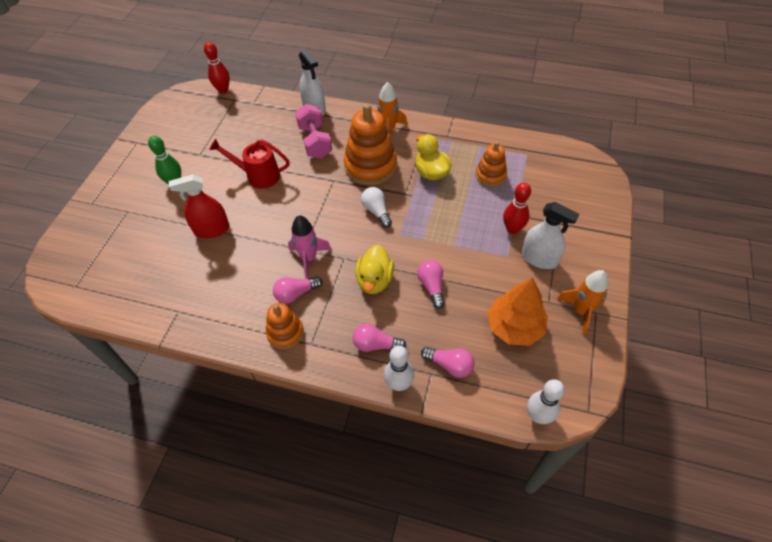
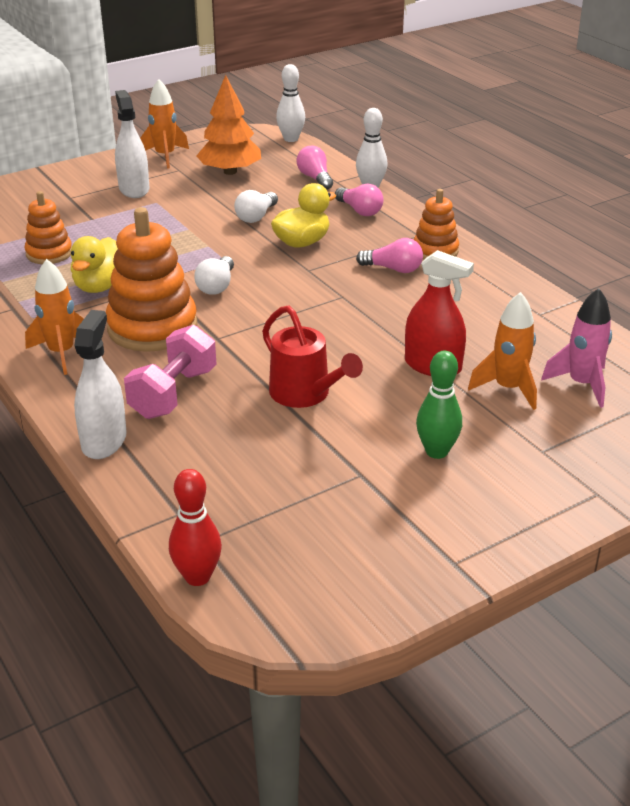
camera: 140 degrees left, 20 degrees down
(163, 238) = (508, 389): none -> orange rocket
(309, 258) = (346, 286): pink rocket -> pink rocket (581, 384)
(431, 286) = (256, 216): pink light bulb -> white light bulb
(512, 229) = (116, 213): red bowling pin -> none

